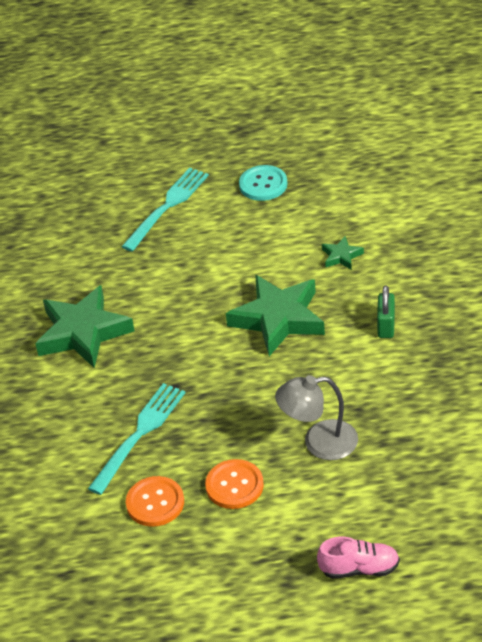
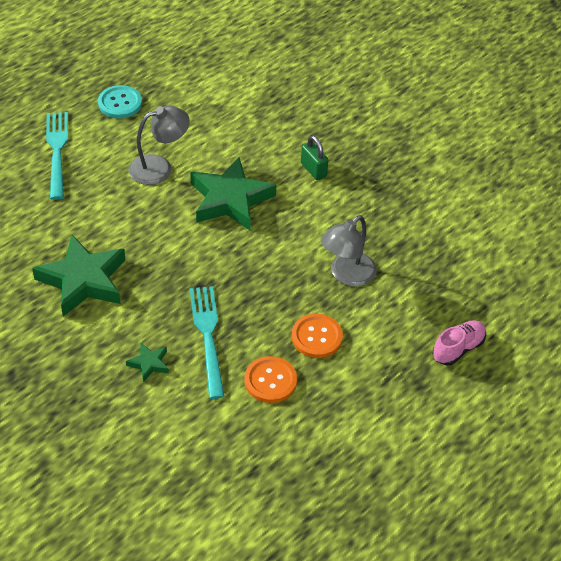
camera: 45 degrees left, 5 degrees up
(242, 260) = (159, 167): none -> grey lamp
(341, 256) = (232, 133): green star -> green star (149, 363)

